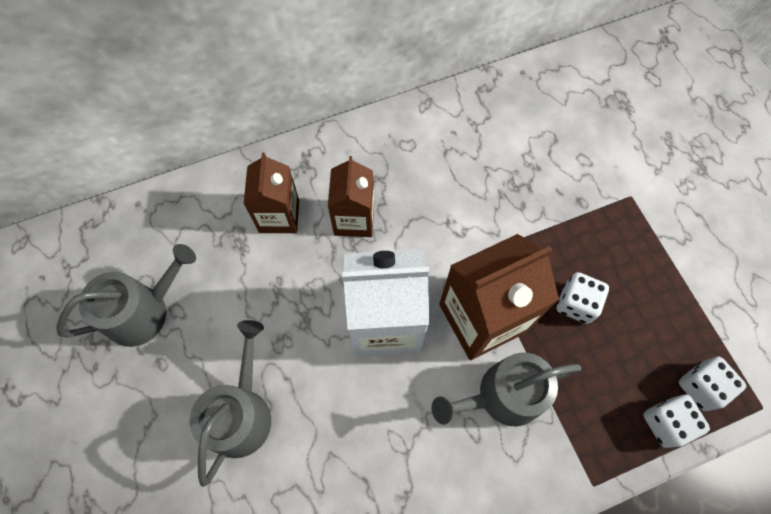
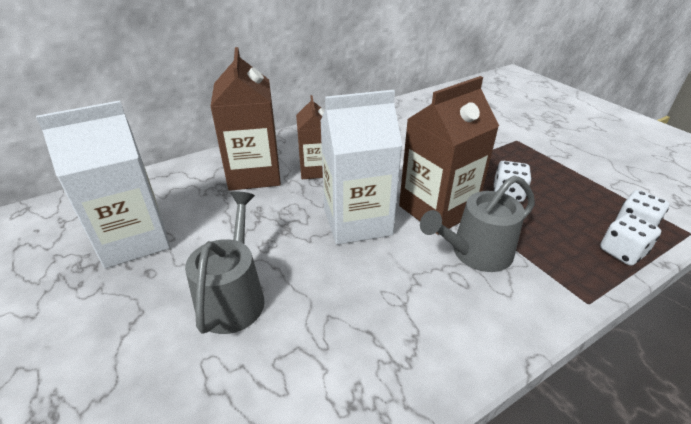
camera: 10 degrees left, 30 degrees down
(144, 311) = (134, 240): grey watering can -> white carton
(279, 216) = (254, 174): brown carton -> brown carton, size x1.60

